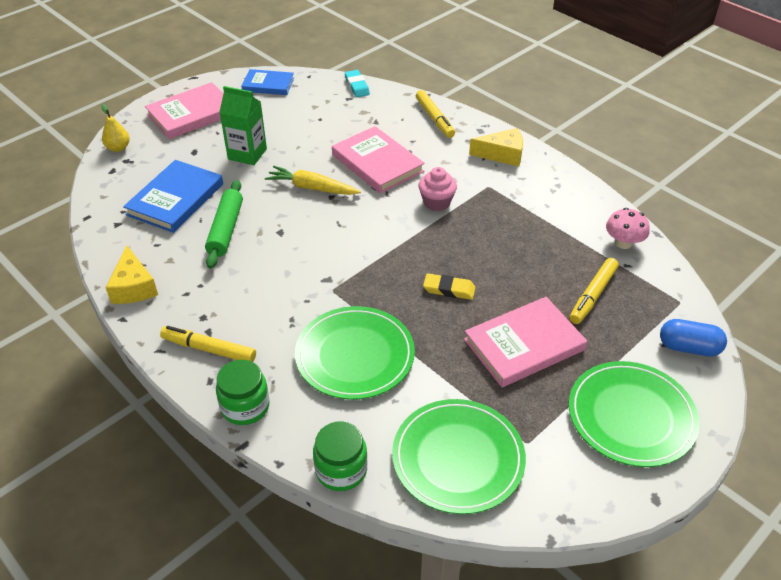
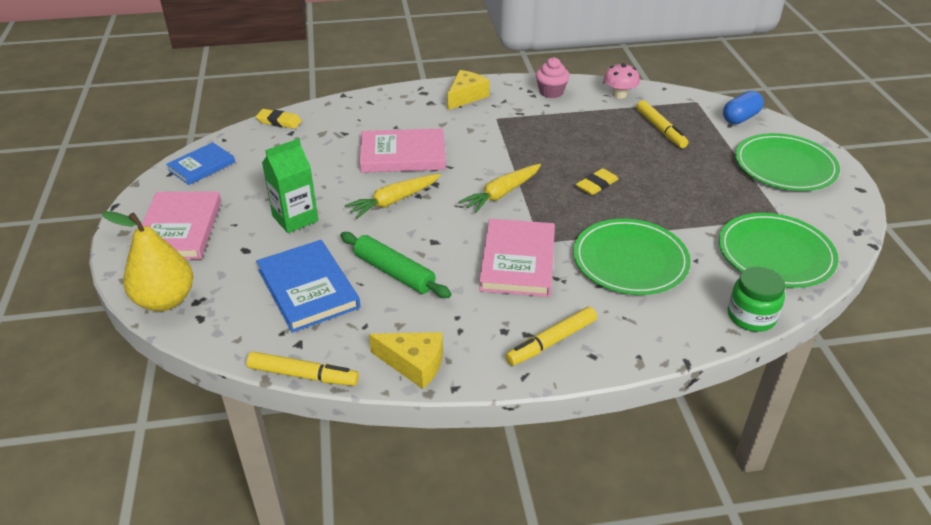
camera: 55 degrees left, 5 degrees down
(118, 148) = (165, 300): yellow pear -> yellow pear, size x1.86
(245, 407) = (642, 345): green jar -> none
(357, 86) = (279, 122): turquoise eraser -> yellow eraser
(378, 239) = (501, 194): none -> yellow carrot
(434, 119) = (380, 105): yellow marker -> yellow marker (303, 375)
(436, 202) = (488, 148): pink cupcake -> pink cupcake (551, 92)
(524, 344) = (685, 178): pink book -> pink book (517, 261)

